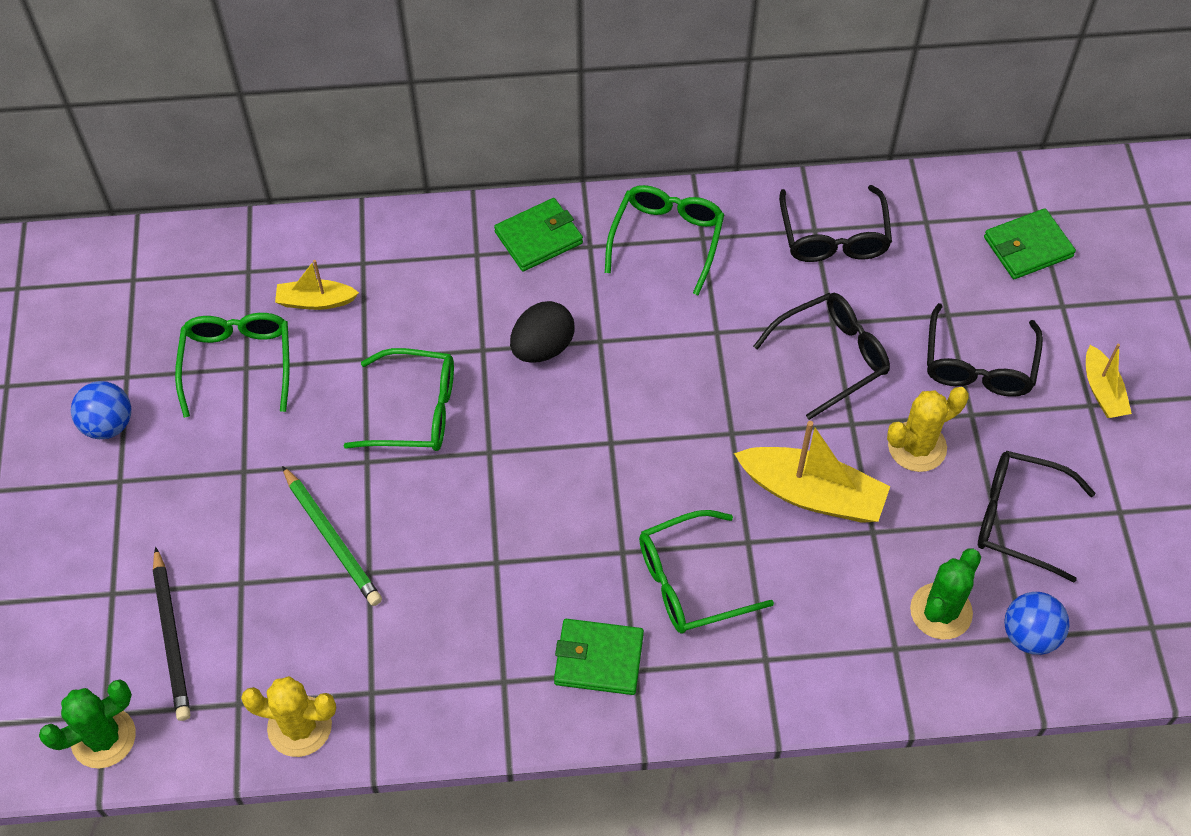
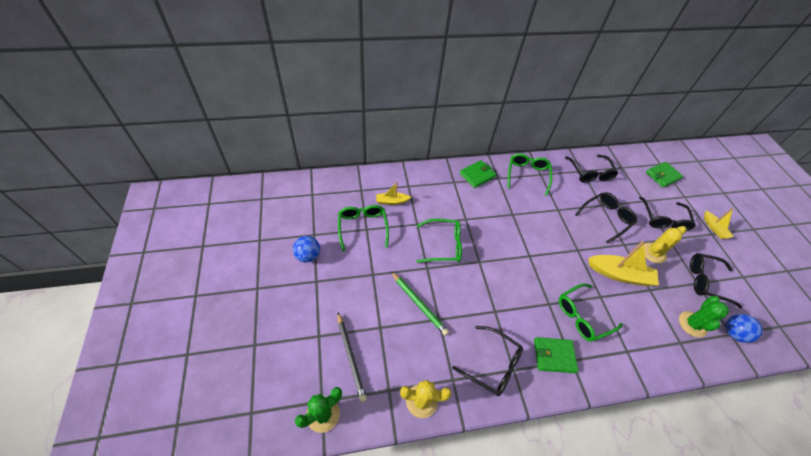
camera: 10 degrees left, 5 degrees down
(462, 669) = (493, 365): none -> black glasses
(542, 348) = (490, 217): black egg -> none

